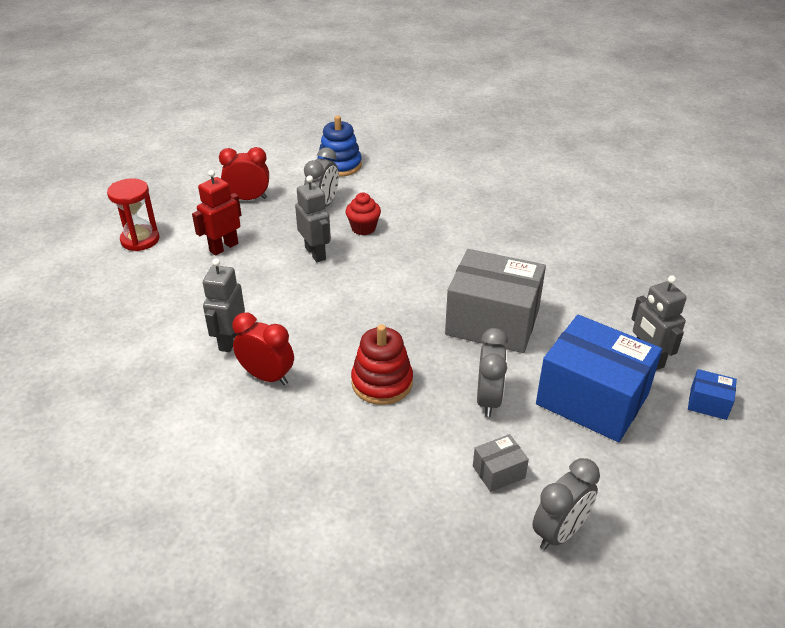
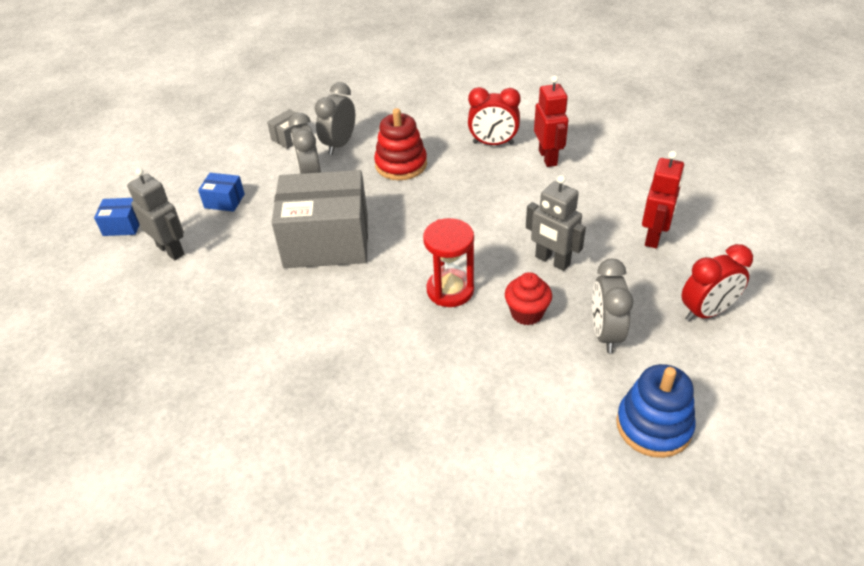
camera: 160 degrees right, 5 degrees up
(140, 240) = (747, 217): red hourglass -> red hourglass (450, 290)
(229, 340) = (548, 157): grey robot -> red robot
(559, 532) = (244, 121): grey clock -> grey clock (339, 144)
(592, 399) = (224, 201): blue box -> blue box, size x0.42

